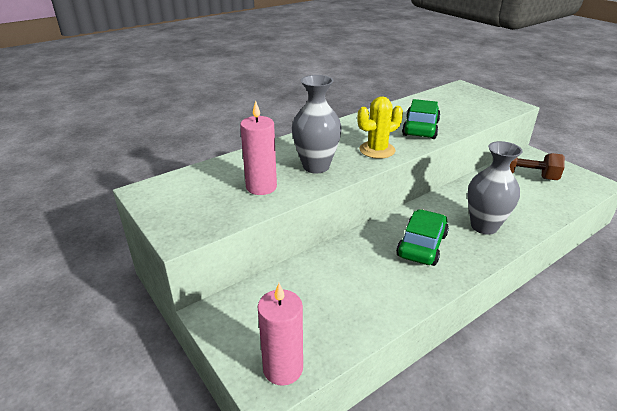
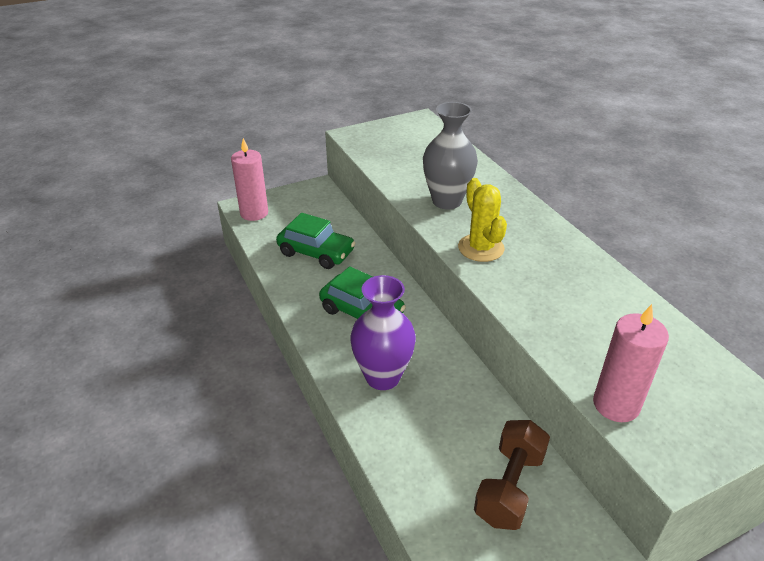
camera: 100 degrees right, 5 degrees up
(261, 187) = (413, 169): pink candle -> pink candle (616, 405)
(420, 128) = (547, 300): green car -> green car (316, 252)
(484, 226) = (383, 377): grey vase -> purple vase

